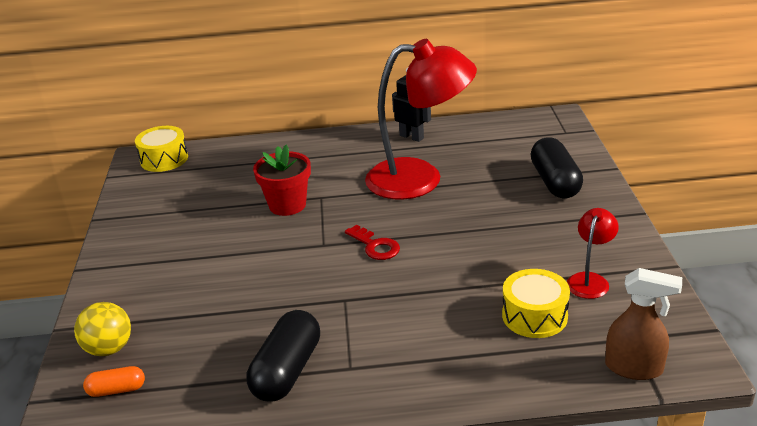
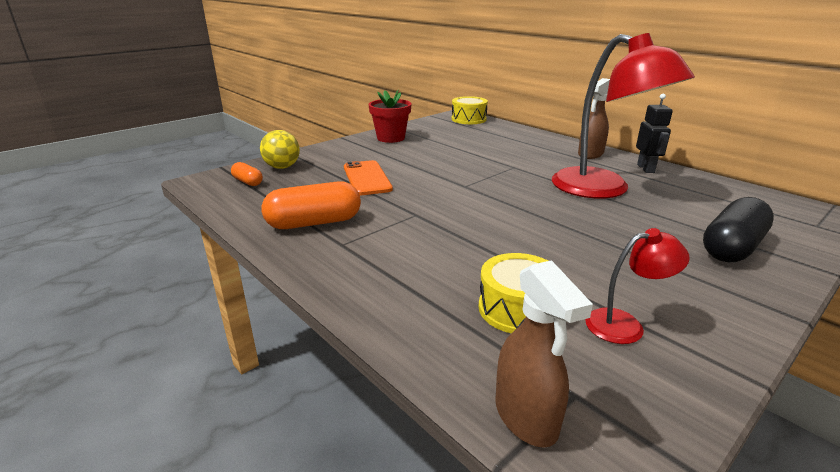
camera: 50 degrees right, 5 degrees down
(226, 297) = (367, 178): none -> orange phone
(287, 205) = (486, 161): red flower pot -> red flower pot (391, 138)
(287, 371) = (314, 223): black capsule -> orange capsule
(351, 144) = (590, 154): none -> brown spray bottle
(375, 246) = (493, 203): red key -> none

